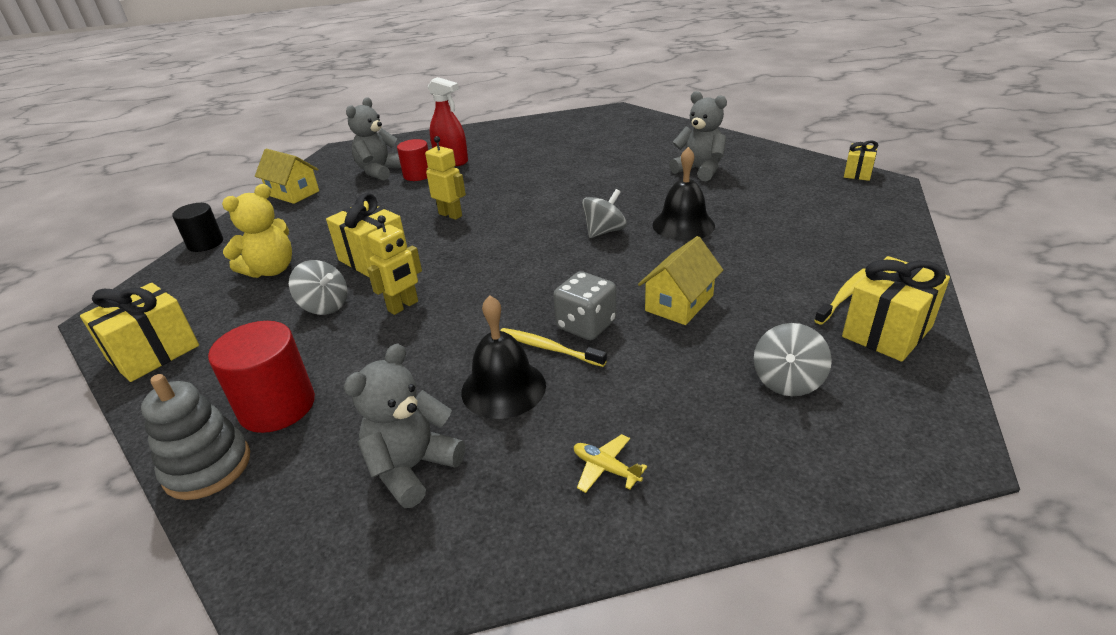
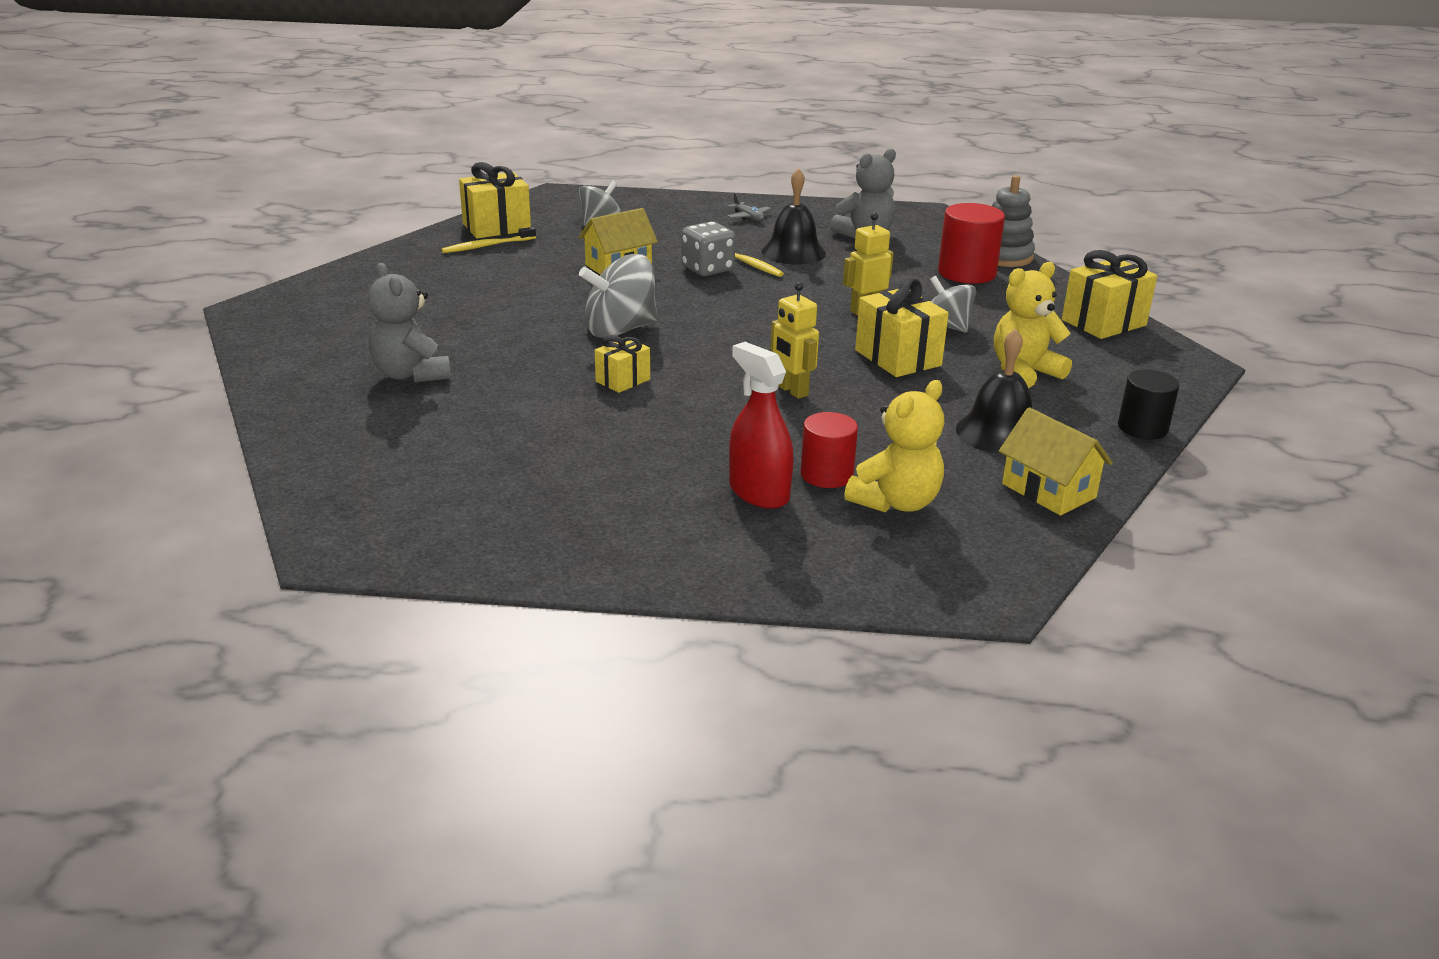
camera: 165 degrees left, 5 degrees down
(380, 171) = (896, 502): grey teddy bear -> yellow teddy bear
(604, 231) = (620, 330): grey spinning top -> grey spinning top, size x1.52
(606, 468) = (748, 217): yellow plane -> grey plane
(683, 225) = (530, 318): black bell -> black bell (999, 433)
(857, 173) = (248, 325): yellow gift -> yellow gift (622, 380)

